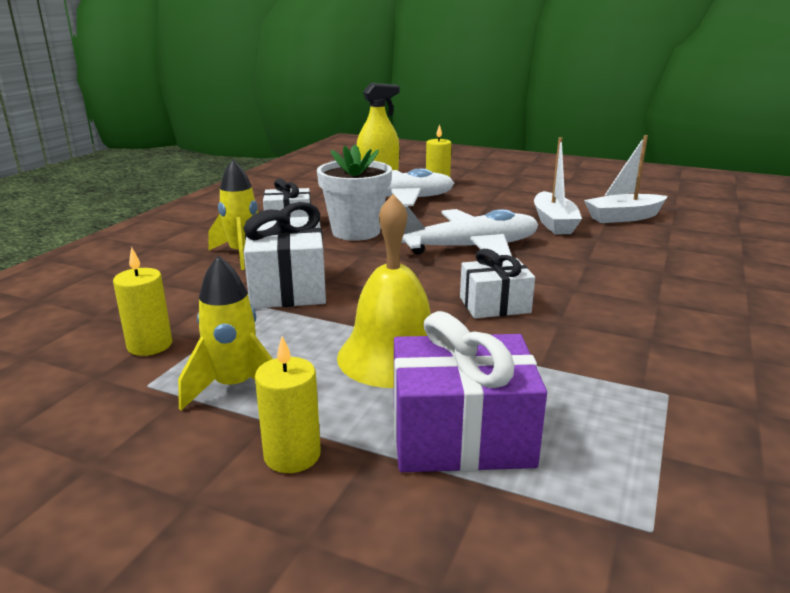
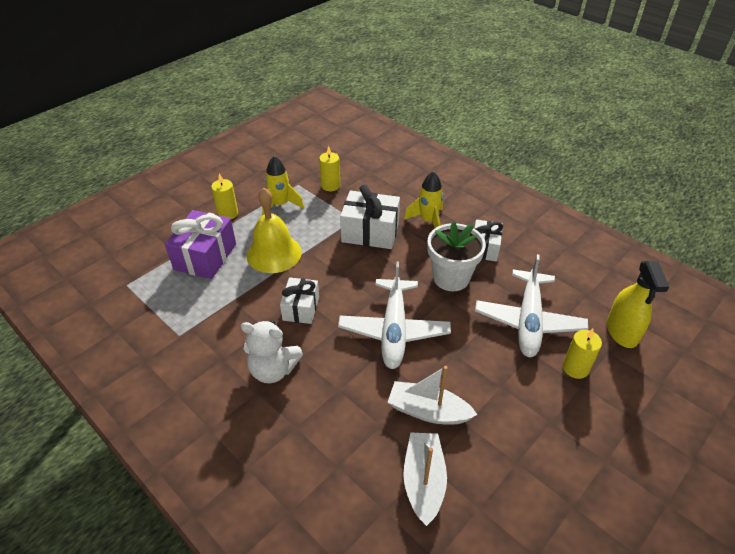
camera: 110 degrees right, 20 degrees up
(615, 300) = (273, 370): none -> white teddy bear

